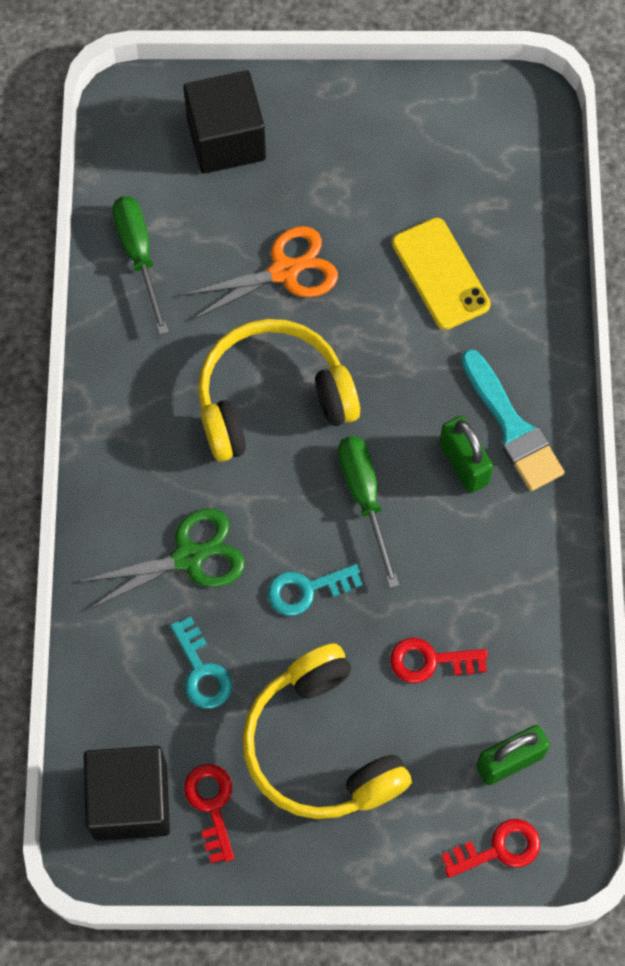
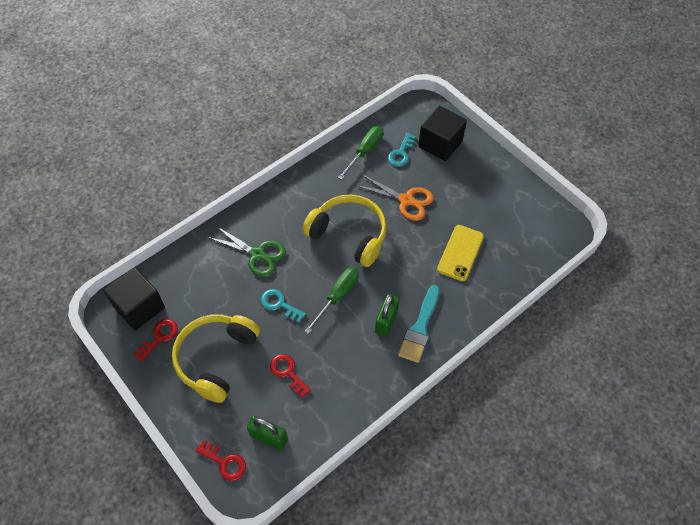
camera: 50 degrees right, 10 degrees down
(202, 671) = (213, 293): turquoise key -> turquoise key (401, 153)

